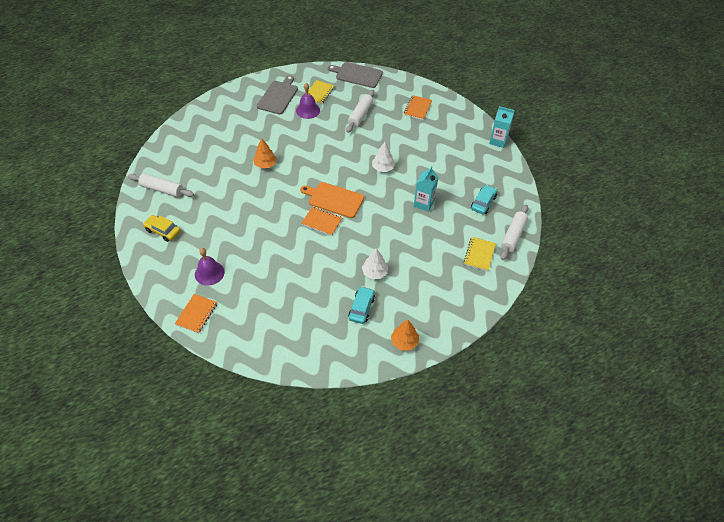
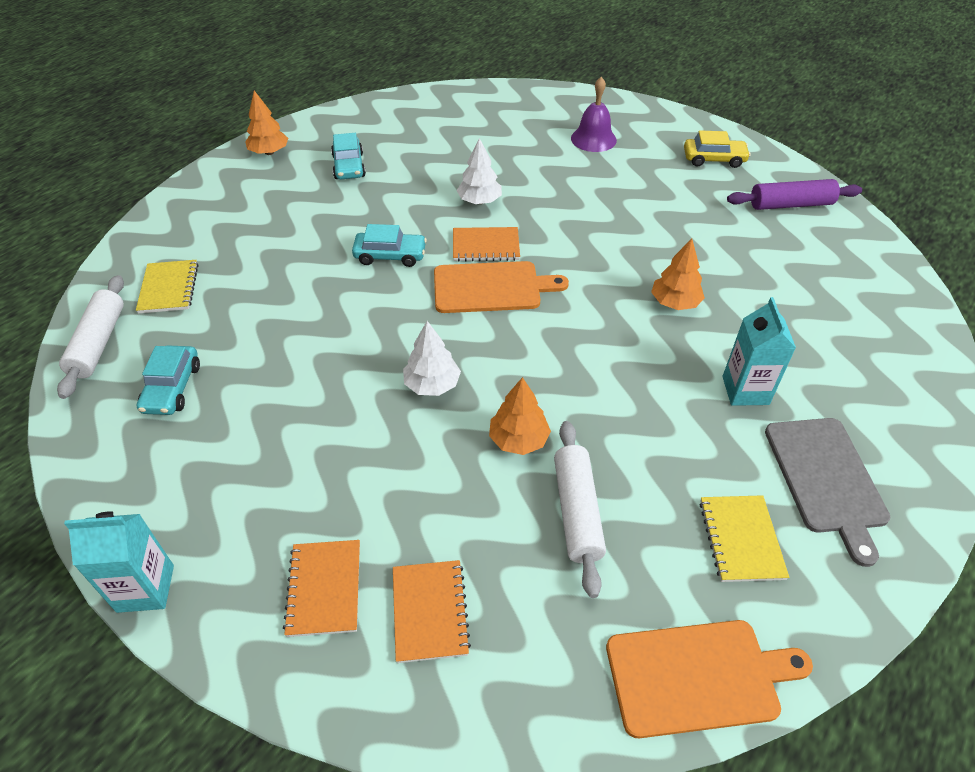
camera: 155 degrees right, 5 degrees down
(162, 189) = (790, 205): white rolling pin -> purple rolling pin
(196, 314) = (564, 103): orange notebook -> orange notebook (324, 588)
(308, 110) = (716, 467): purple bell -> none
(357, 75) = (698, 676): grey cutting board -> orange cutting board
(364, 139) = (518, 440): none -> orange tree
(369, 234) = (390, 255): none -> turquoise car
(374, 272) = (351, 209): white tree -> white tree (479, 201)
(424, 203) = (307, 341): turquoise carton -> turquoise carton (745, 390)

